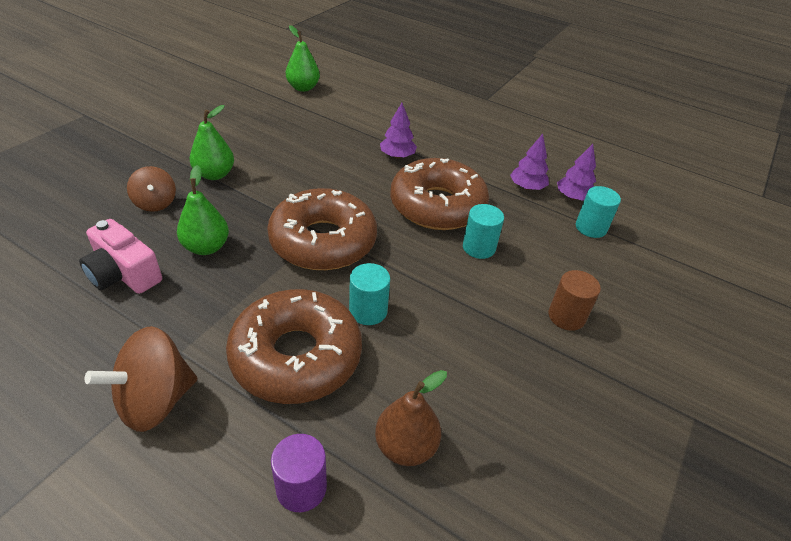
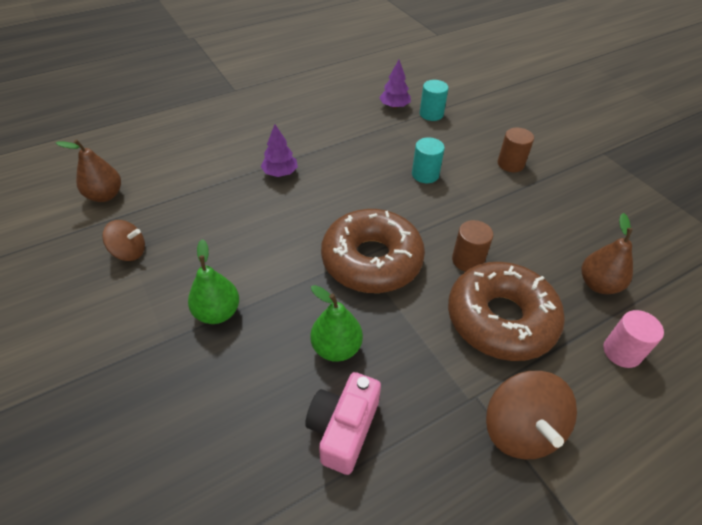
camera: 60 degrees left, 5 degrees up
(123, 274) = (343, 428): pink camera -> pink camera turned 135 degrees clockwise
(155, 203) = (236, 377): brown spinning top -> brown spinning top (129, 252)
(301, 488) = (622, 352): purple cylinder -> pink cylinder
(303, 88) = (105, 195): green pear -> brown pear
(368, 311) = (467, 260): turquoise cylinder -> brown cylinder
(437, 206) = (364, 176): brown donut -> none
(527, 187) = (369, 122): purple tree -> none

